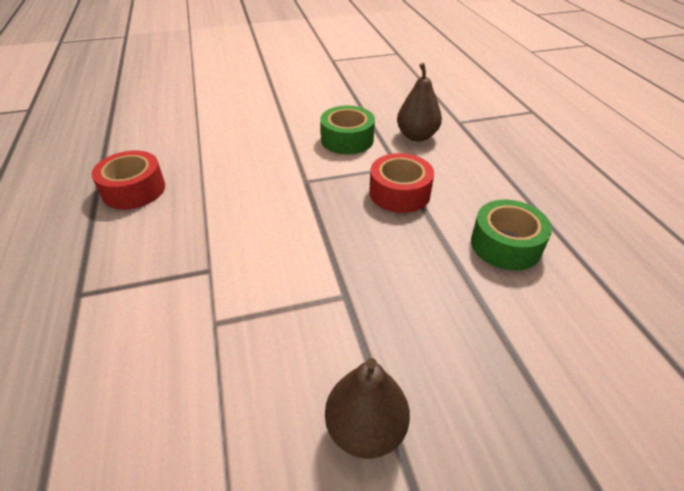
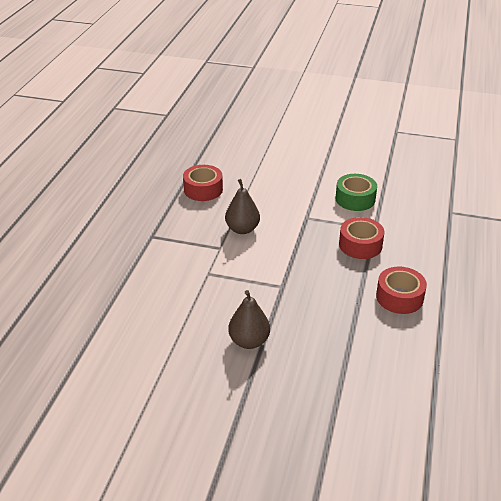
camera: 30 degrees right, 5 degrees down
(417, 136) = (407, 212): brown pear -> brown pear (242, 229)
(505, 245) = (399, 297): green tape -> red tape

